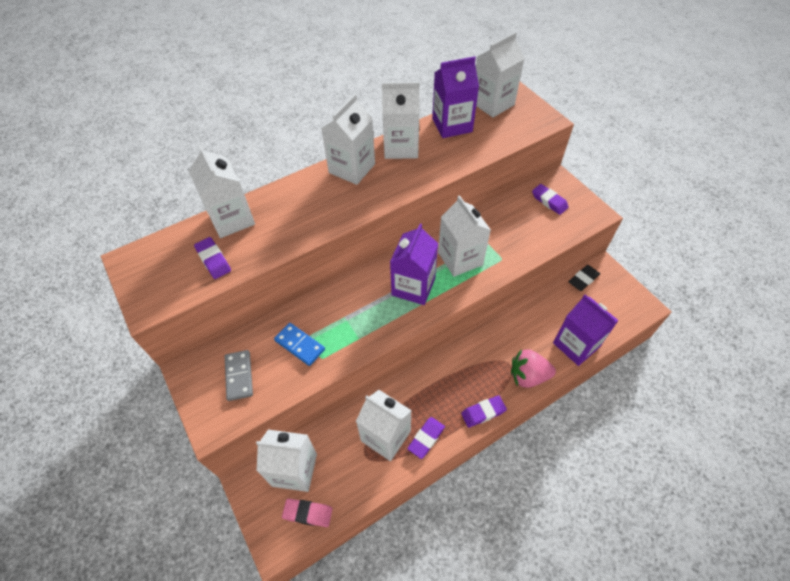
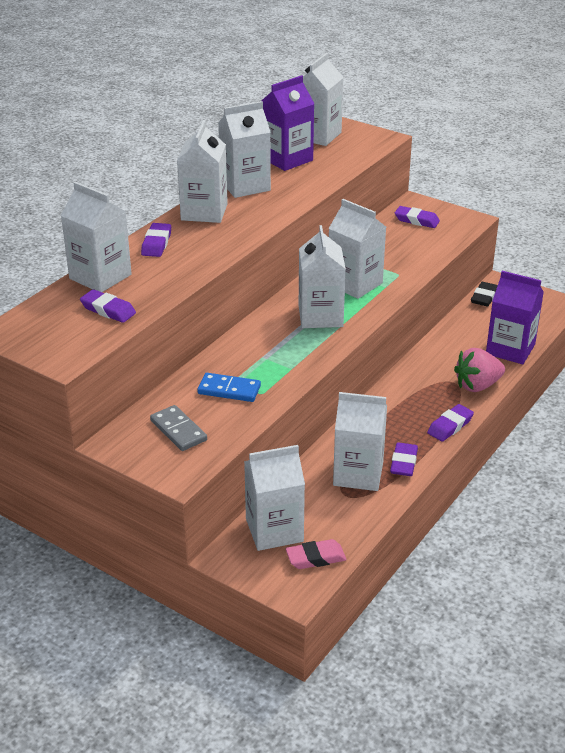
camera: 25 degrees left, 20 degrees down
(295, 194) = (156, 243): none -> purple eraser
(413, 286) = (320, 316): purple carton -> white carton

